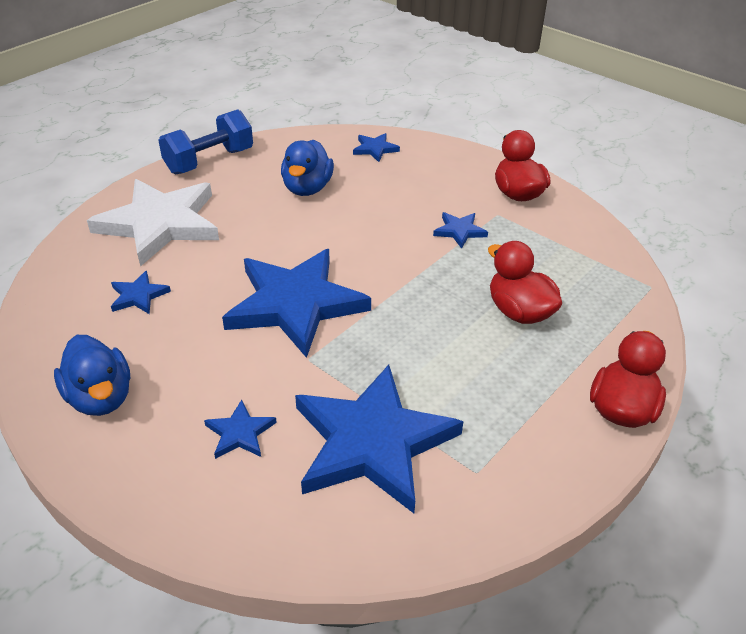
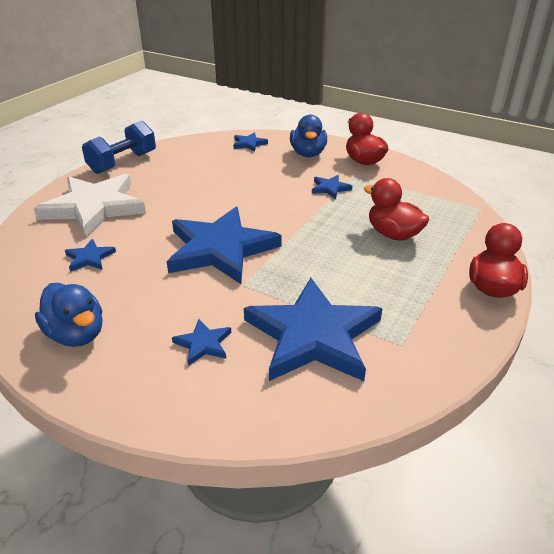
camera: 10 degrees left, 5 degrees down
(307, 188) = (205, 173): blue duck -> blue duck (308, 153)

